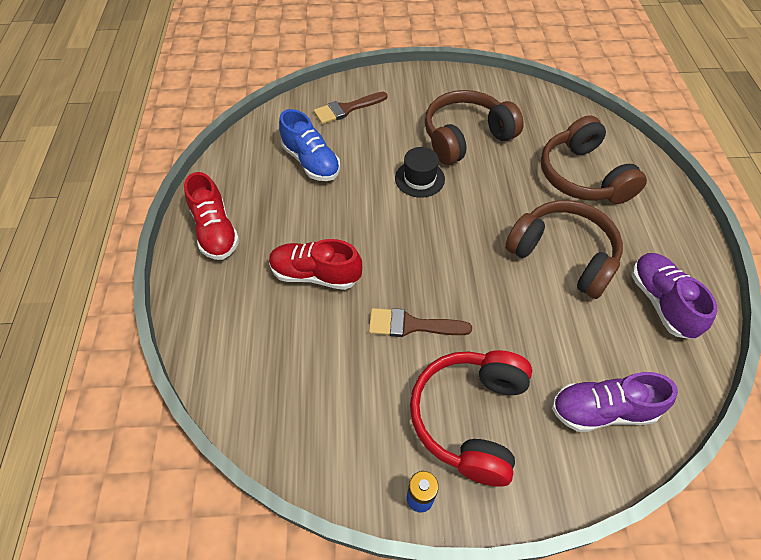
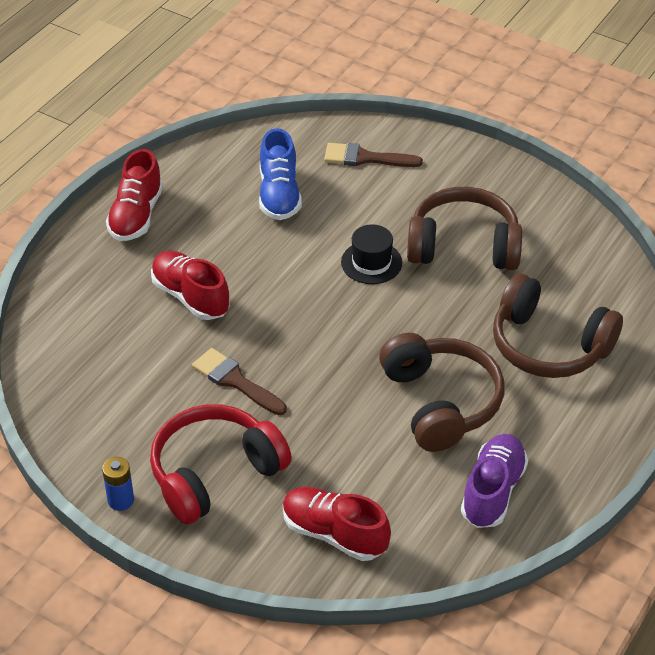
camera: 35 degrees right, 10 degrees down
(582, 176) = (549, 345): brown headphones -> brown headphones turned 75 degrees counterclockwise
(602, 410) = (334, 534): purple shoe -> red shoe

